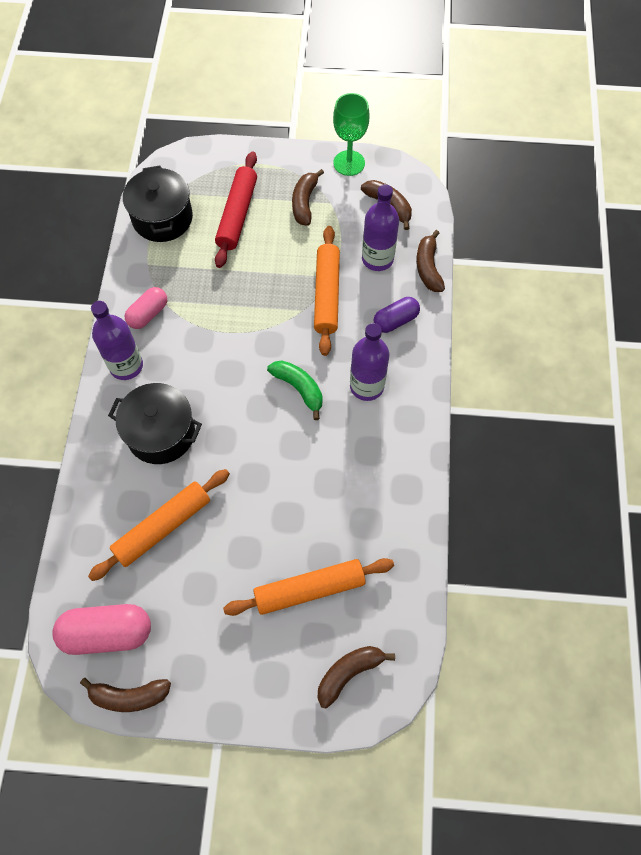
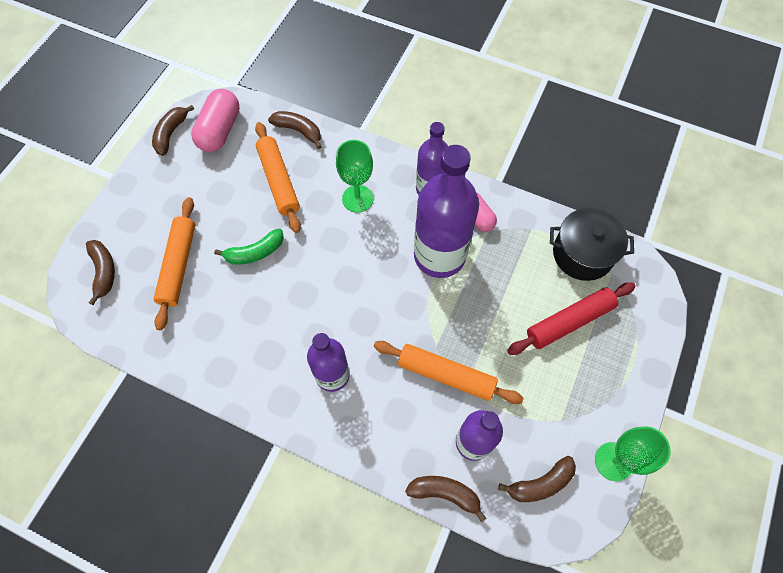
camera: 110 degrees right, 0 degrees up
(161, 433) = (357, 198): black pot -> green goblet
(205, 334) = (439, 256): none -> purple bottle
(237, 214) = (569, 321): red rolling pin -> red rolling pin turned 60 degrees counterclockwise
(299, 388) = (354, 315): green banana -> green banana (255, 252)
(304, 202) = (568, 393): brown banana -> brown banana (299, 131)
(395, 320) = (392, 431): purple capsule -> none

